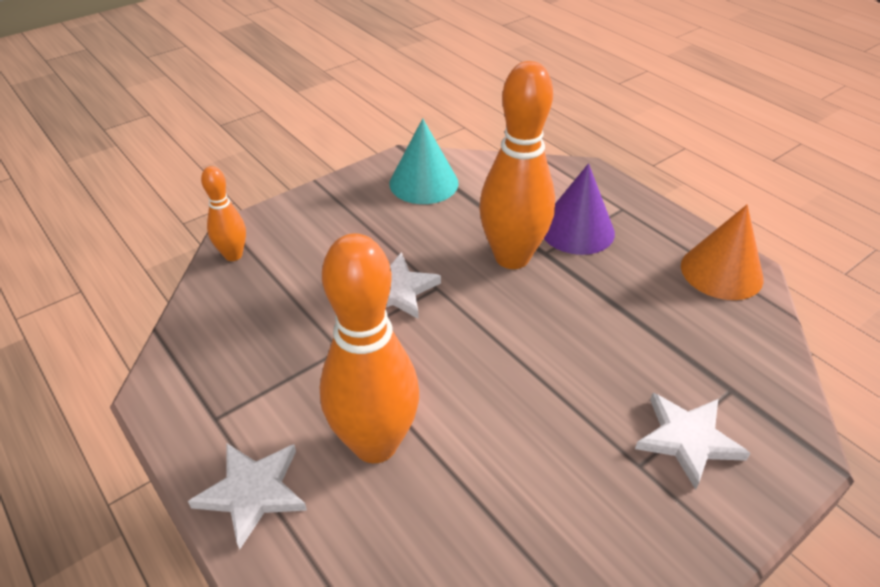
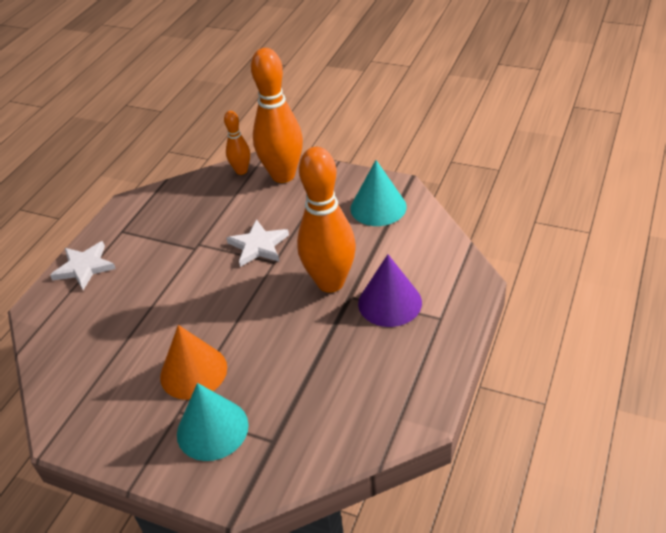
camera: 65 degrees right, 0 degrees up
(375, 444) = (135, 294): orange bowling pin -> orange bowling pin (283, 175)
(688, 439) = (212, 429): white star -> turquoise cone
(721, 272) = (404, 401): orange cone -> orange cone (193, 372)

